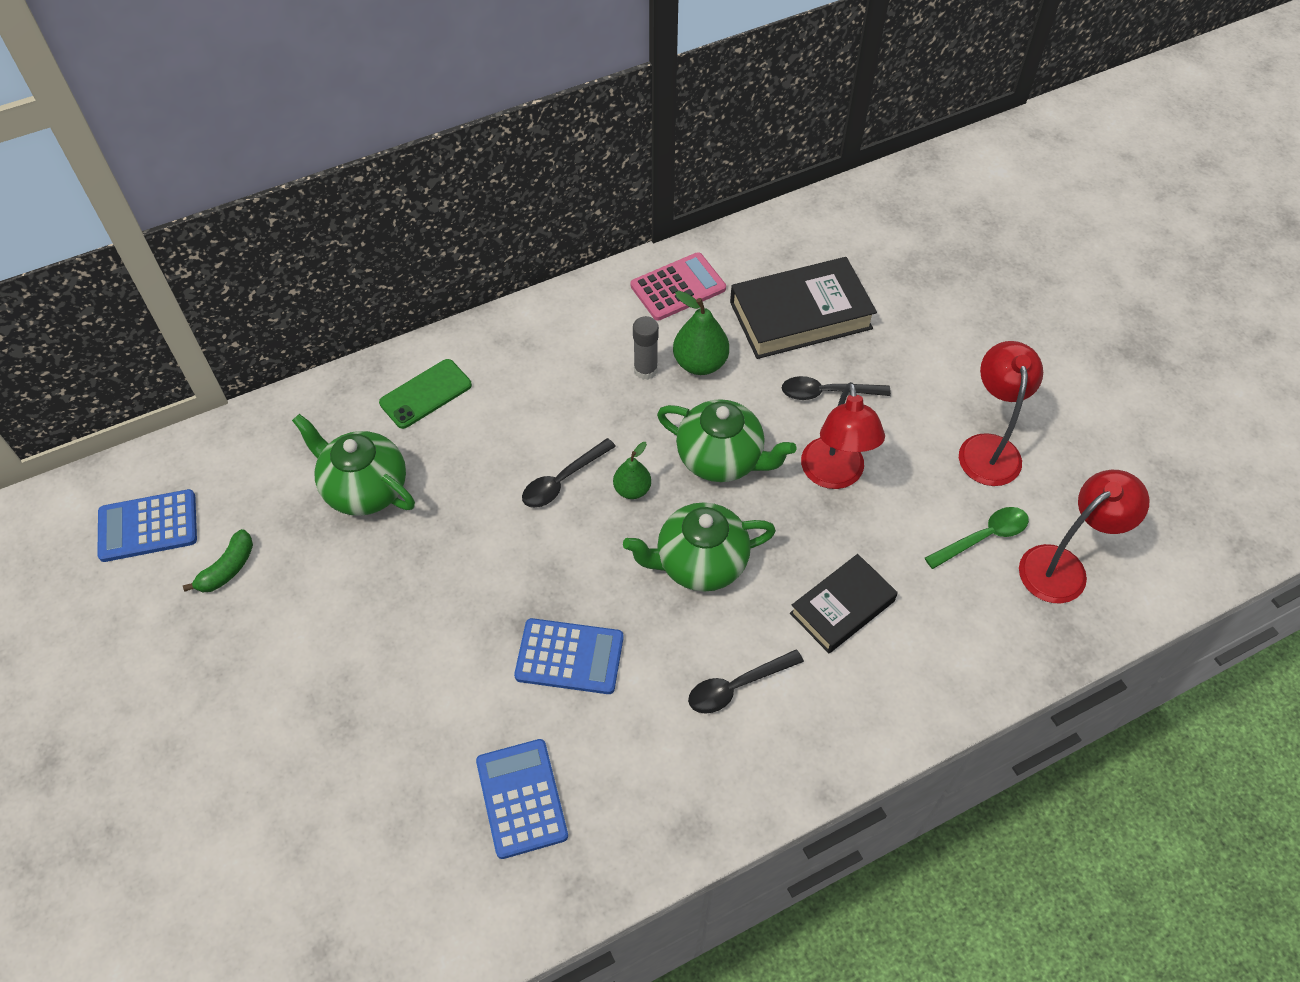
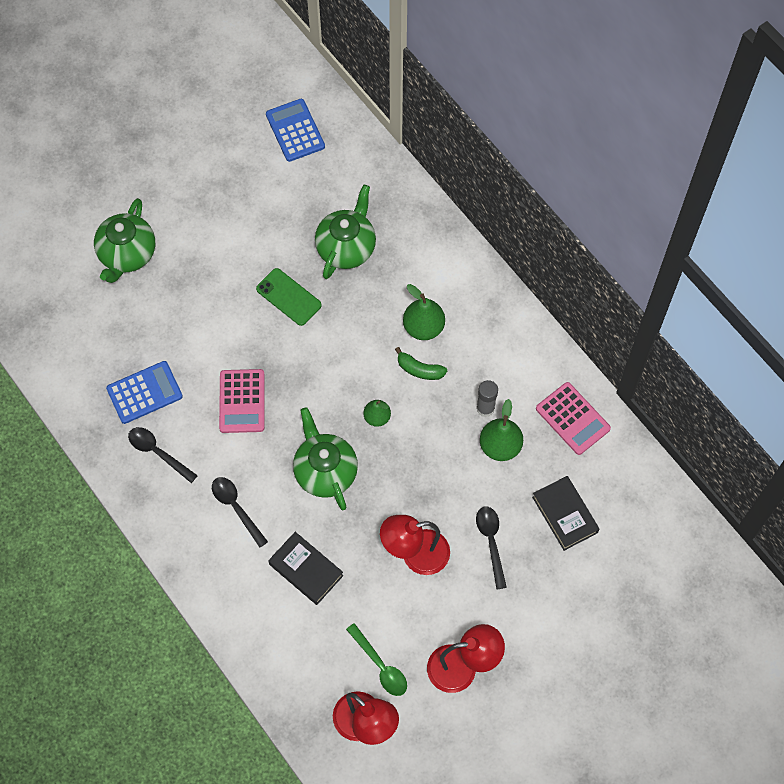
camera: 80 degrees right, 10 degrees up
(228, 568) = (272, 186): green banana -> green banana (419, 369)
(425, 394) = (432, 265): green phone -> green phone (288, 297)
(514, 417) = (423, 327): none -> green pear
(563, 480) = (376, 370): black spoon -> black spoon (158, 452)
(569, 657) = (242, 401): blue calculator -> pink calculator
(721, 459) = (415, 473): green teapot -> green teapot (127, 254)
(800, 315) = (565, 515): black book -> black book, size x0.63

